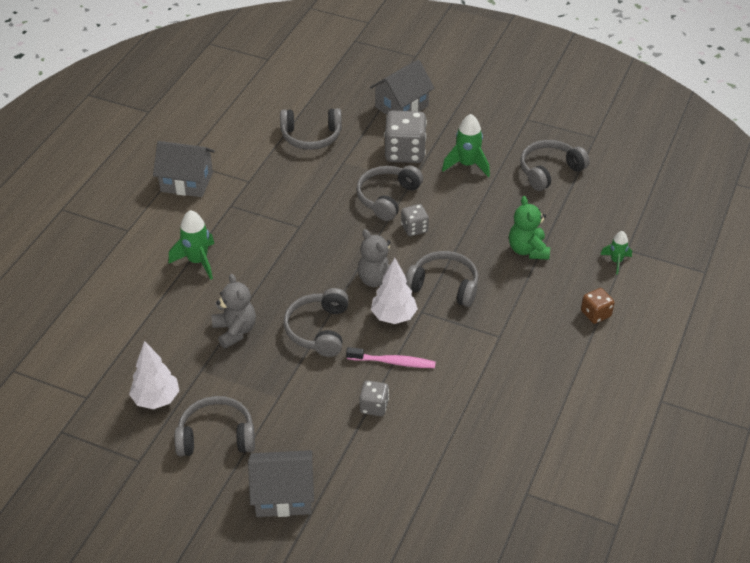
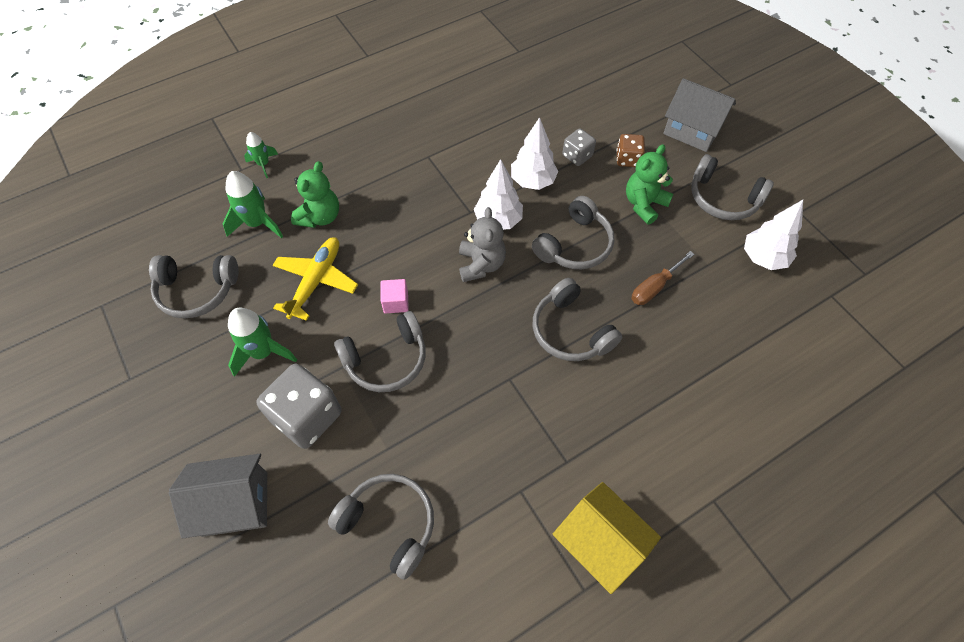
camera: 145 degrees left, 15 degrees up
(187, 182) = (600, 543): grey house -> yellow house
(197, 261) = (649, 397): green rocket -> green rocket (257, 223)
(235, 331) = (654, 287): grey teddy bear -> brown screwdriver
(284, 393) = (644, 204): none -> green teddy bear
(393, 362) = (533, 181): pink toothbrush -> white tree
(414, 228) = (396, 302): grey dice -> pink cube
(444, 286) = (428, 224): grey headphones -> grey headphones (570, 331)
(481, 213) = (316, 281): none -> yellow plane
(595, 314) = (335, 132): brown dice -> brown dice (628, 159)

